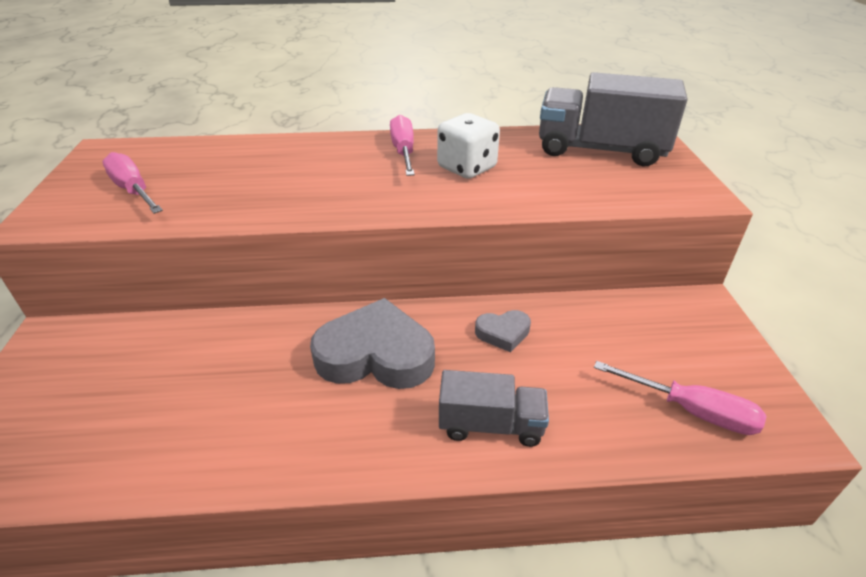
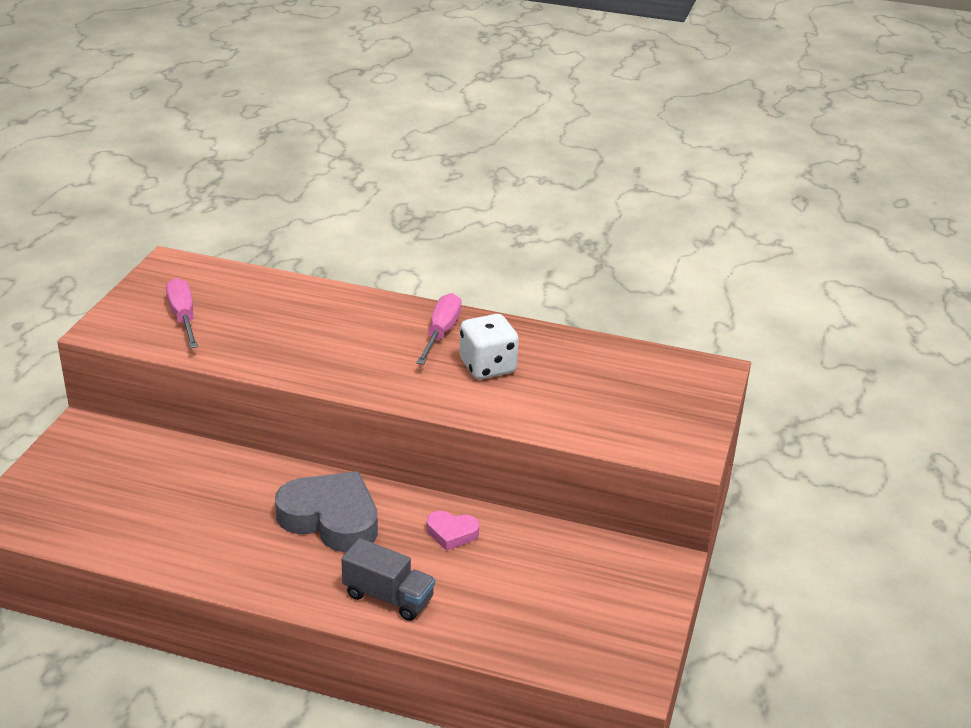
camera: 20 degrees right, 5 degrees down
(503, 333) = (451, 533): grey heart -> pink heart
(600, 150) = (640, 380): grey truck -> none
(691, 411) = (562, 639): pink screwdriver -> none

